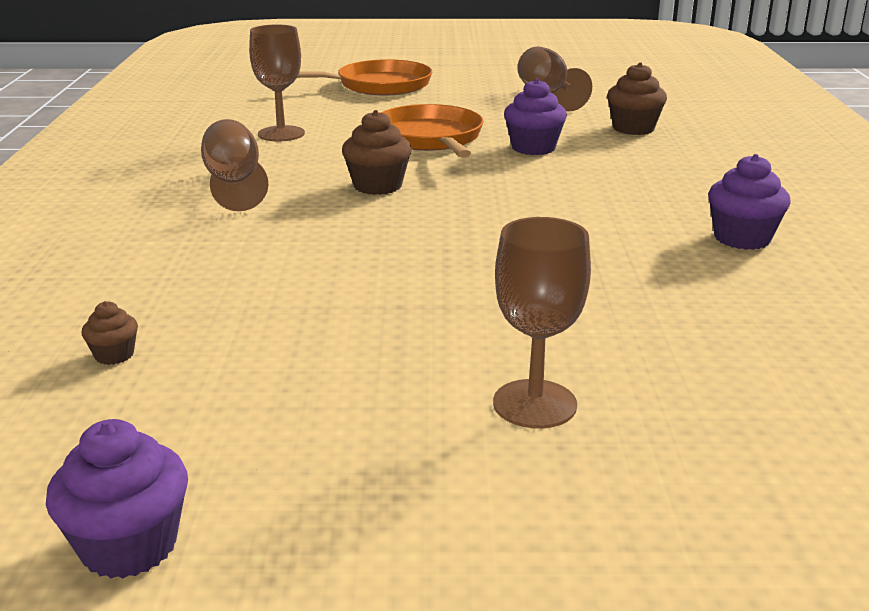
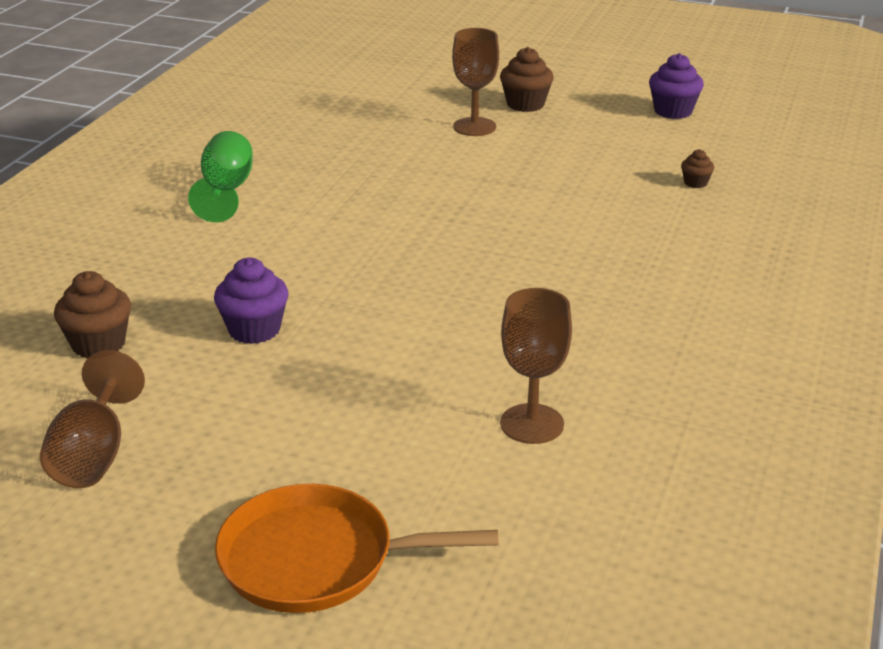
camera: 160 degrees left, 5 degrees up
(234, 184) = (606, 330): brown goblet -> none
(377, 186) = (463, 299): brown cupcake -> brown cupcake (525, 104)
(430, 138) = (352, 373): orange pan -> none
(742, 238) = (226, 191): purple cupcake -> green goblet

